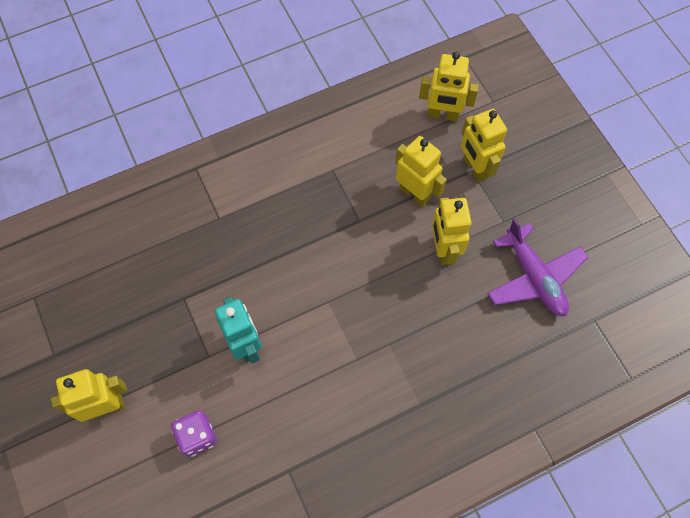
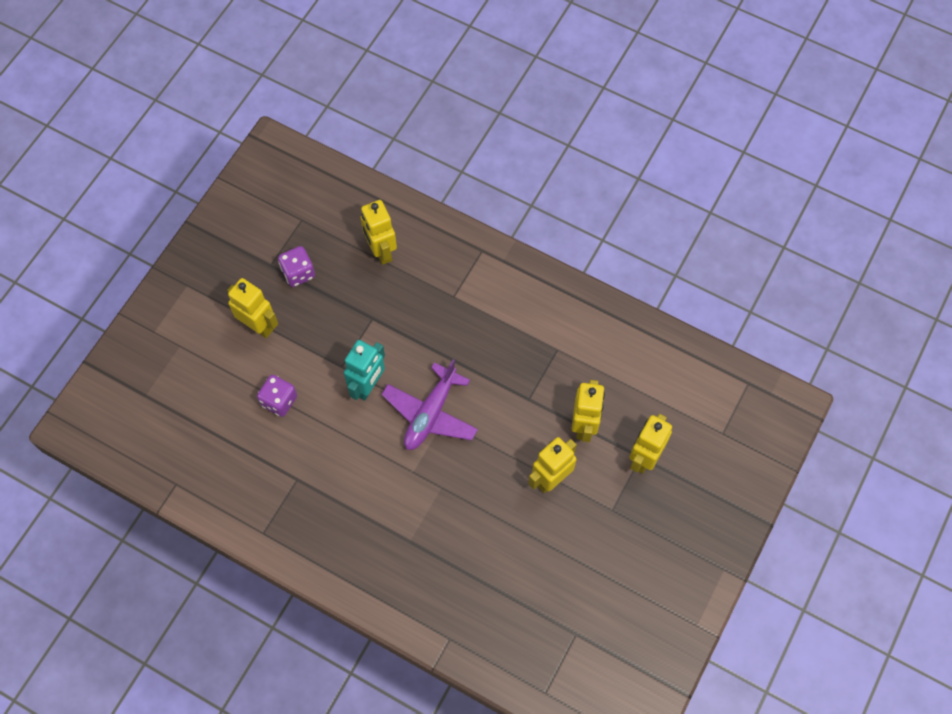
camera: 55 degrees right, 0 degrees up
(84, 334) = (298, 273): none -> purple dice
(443, 115) = (676, 401): yellow robot -> yellow robot (381, 251)
(534, 277) = (579, 564): purple plane -> purple plane (430, 413)

